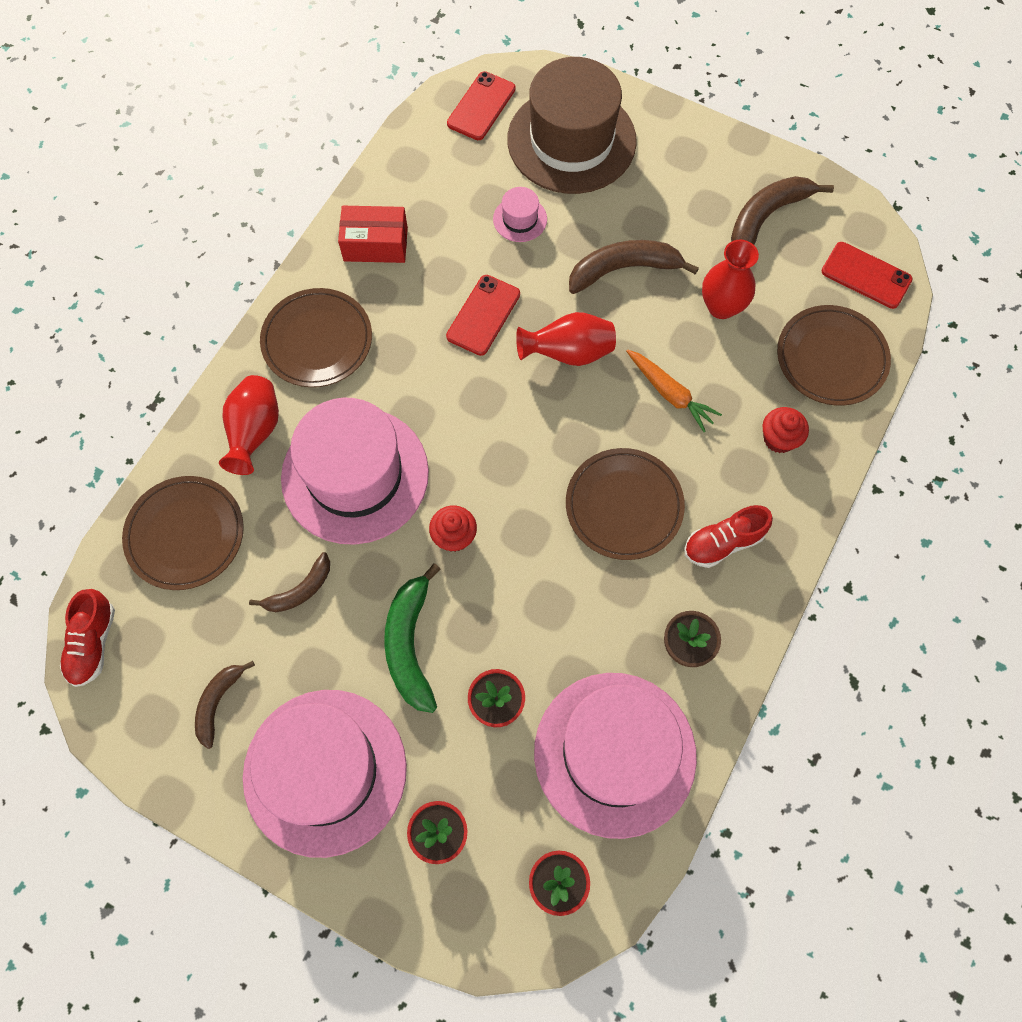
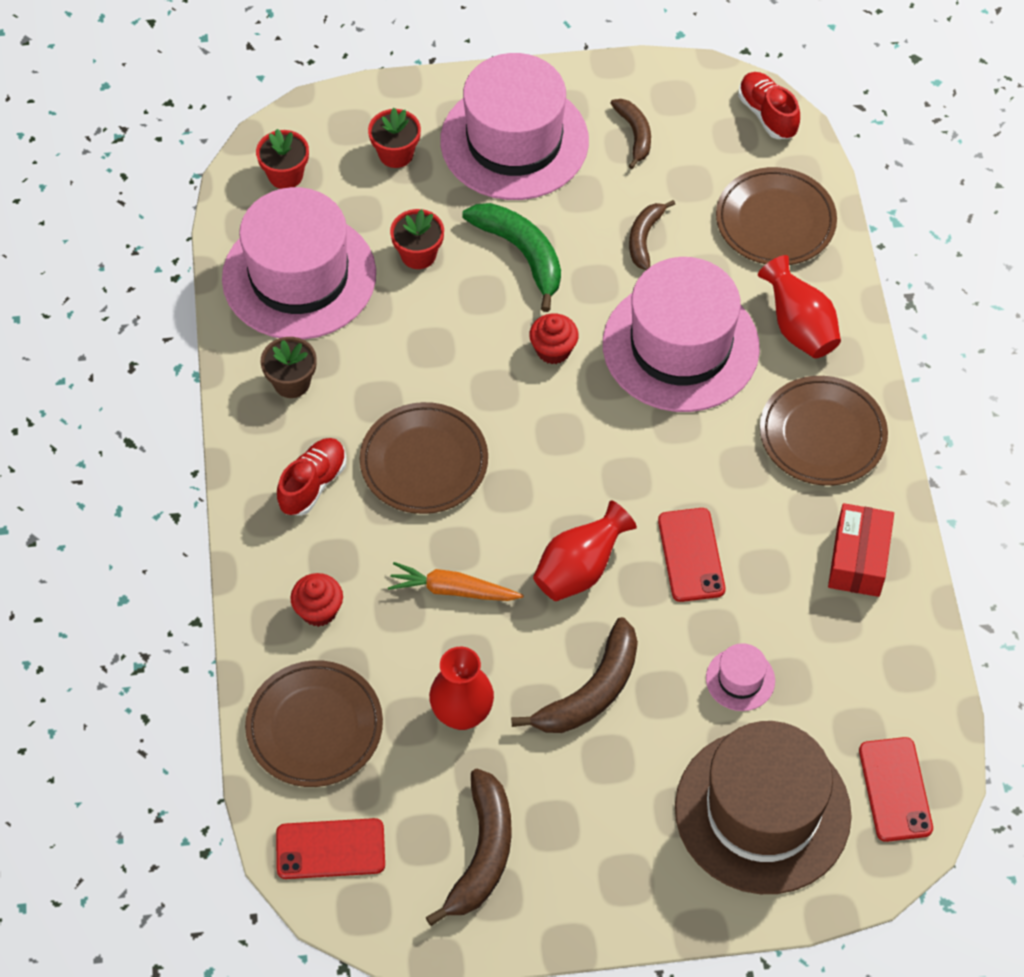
camera: 145 degrees right, 10 degrees down
(375, 244) = (858, 559): red box -> red box turned 45 degrees counterclockwise

